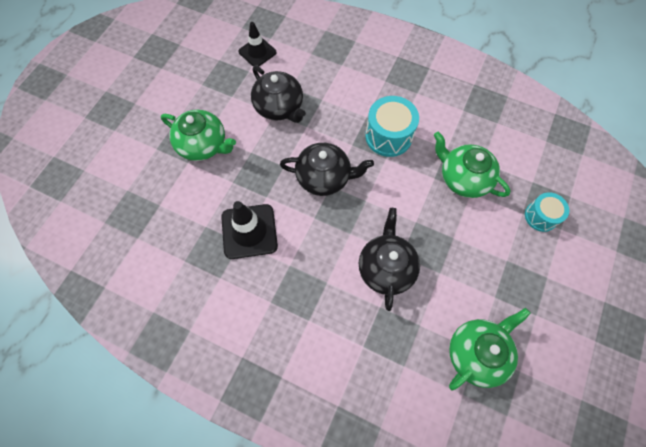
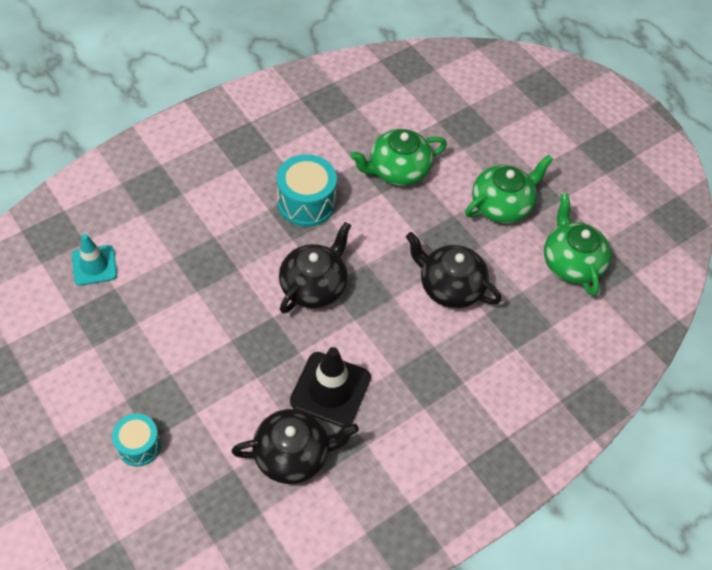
camera: 65 degrees left, 10 degrees down
(203, 145) = (184, 385): green teapot -> green teapot (502, 205)
(257, 52) = (94, 265): black traffic cone -> turquoise traffic cone
(279, 107) = (192, 282): black teapot -> black teapot (293, 454)
(541, 216) = (475, 138): turquoise drum -> turquoise drum (139, 445)

